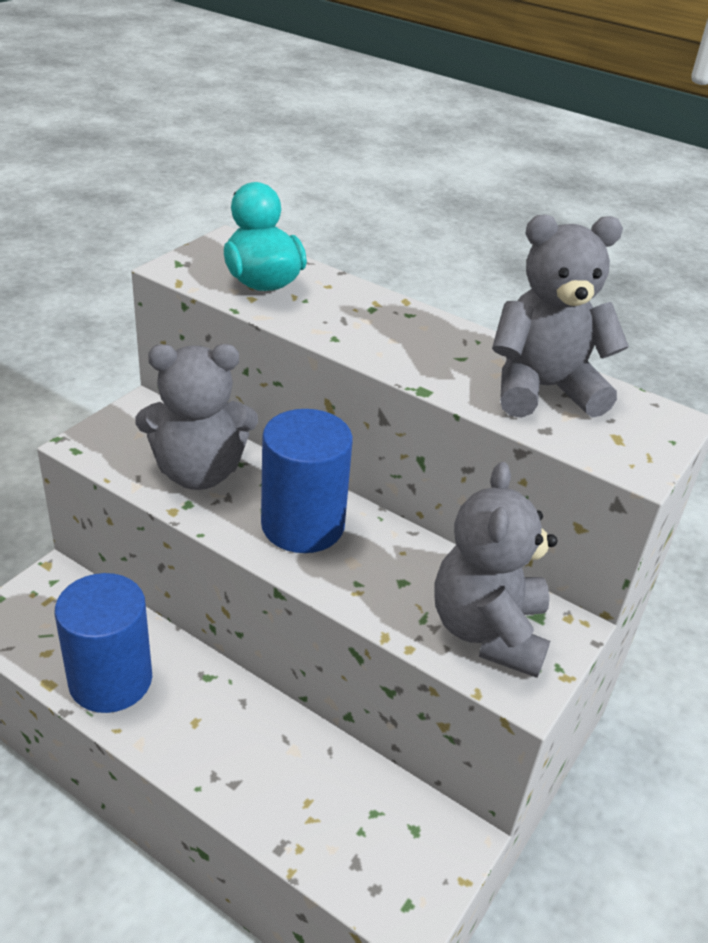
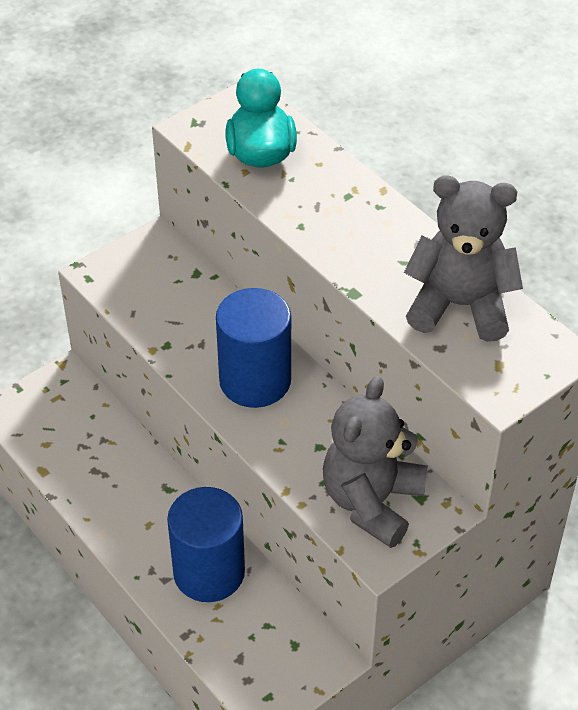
camera: 20 degrees right, 10 degrees up
(110, 680) = (91, 477): blue cylinder -> blue cylinder (209, 572)
(199, 472) = (184, 315): grey teddy bear -> none

